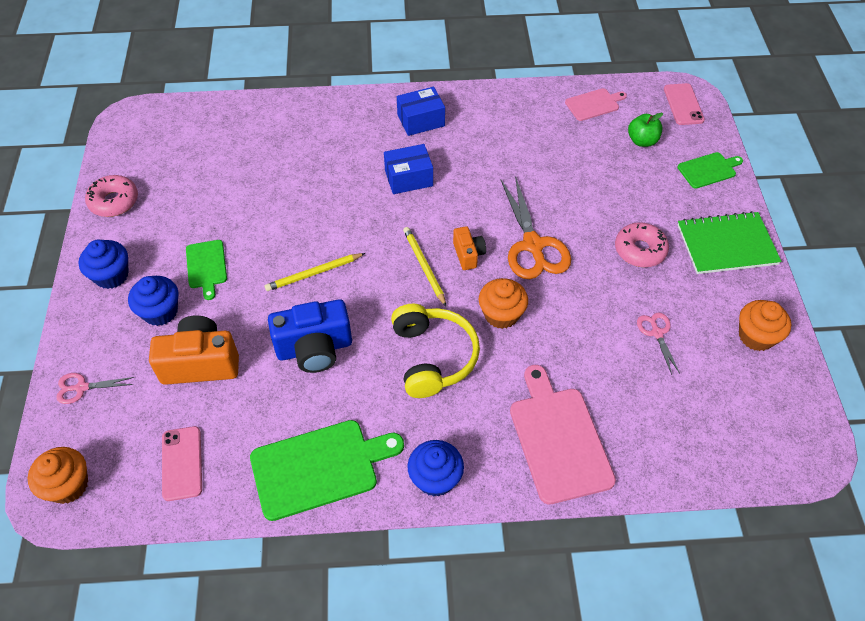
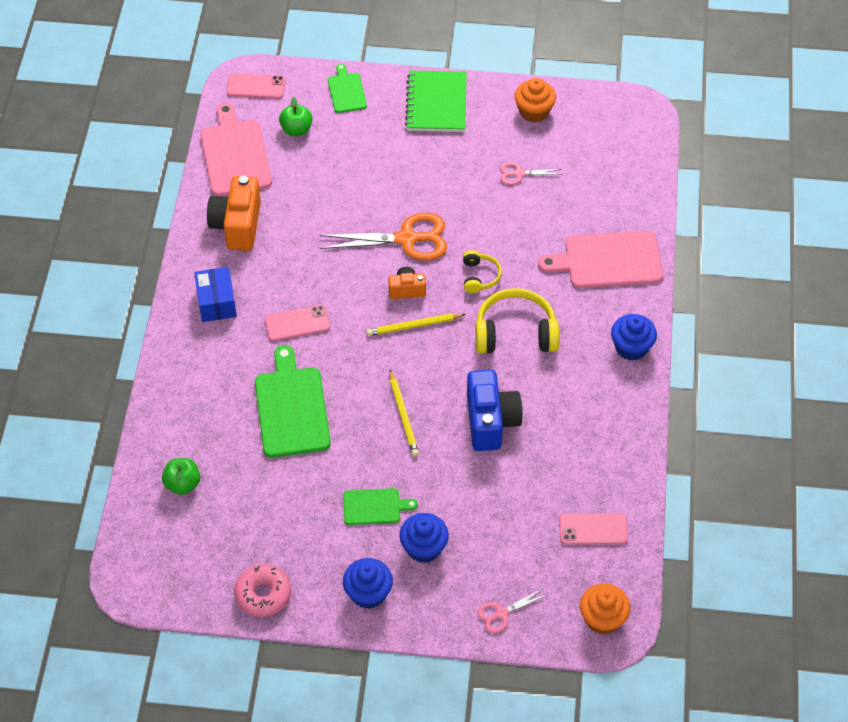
camera: 80 degrees left, 0 degrees up
(81, 387) = (501, 613): pink scissors -> pink scissors turned 60 degrees clockwise
(201, 363) = (491, 513): orange camera -> orange camera (237, 225)
(226, 132) = (183, 484): none -> green apple
(319, 468) = (611, 427): green cutting board -> green cutting board (291, 408)
(408, 178) = (297, 323): blue box -> pink phone
(501, 314) = (479, 276): orange cupcake -> yellow headphones
(594, 104) = (235, 155): pink cutting board -> pink cutting board, size x1.80
(640, 250) = (429, 164): pink donut -> none

